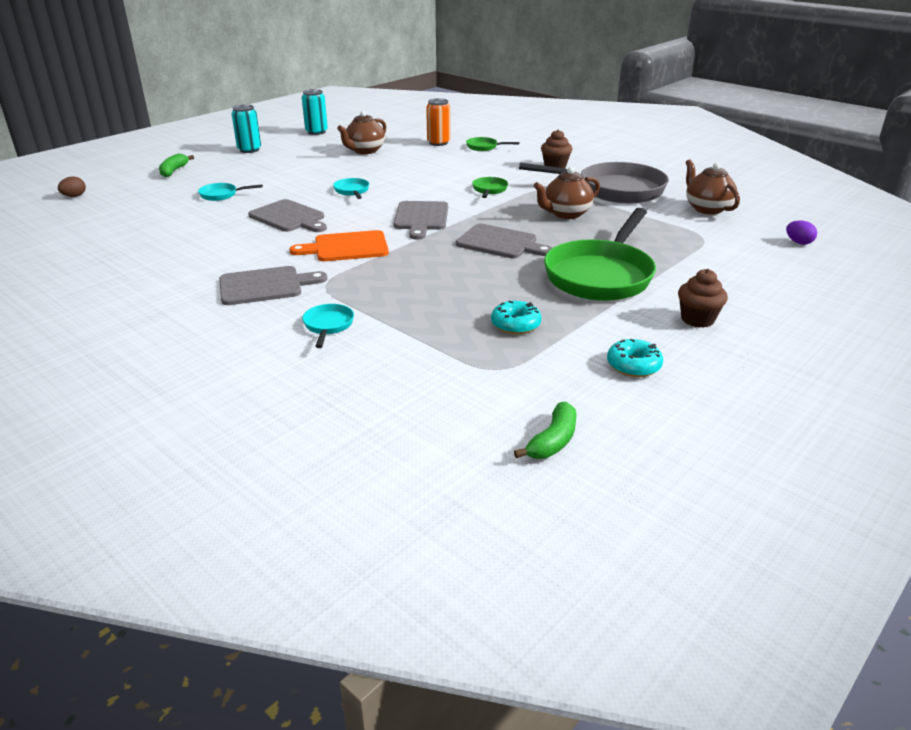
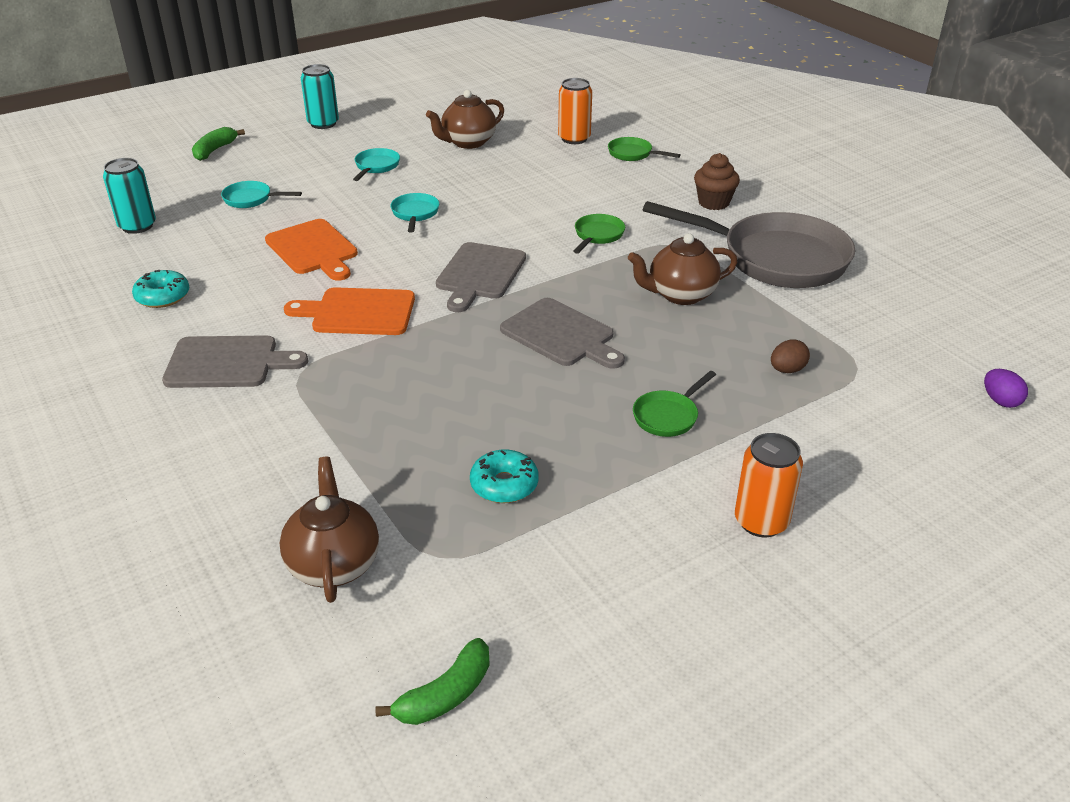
camera: 15 degrees right, 5 degrees up
(74, 196) = (82, 179): brown egg -> brown egg (787, 370)
(289, 217) = (313, 249): grey cutting board -> orange cutting board
(316, 132) = (423, 101): turquoise can -> turquoise can (137, 226)
(328, 326) = (268, 443): turquoise pan -> turquoise pan (376, 167)
(601, 275) = (668, 416): green pan -> green pan, size x0.42
(633, 365) = (623, 587): turquoise donut -> turquoise donut (163, 296)
(697, 319) = (761, 521): brown cupcake -> orange can
(706, 208) = (894, 313): brown teapot -> brown teapot (333, 564)

